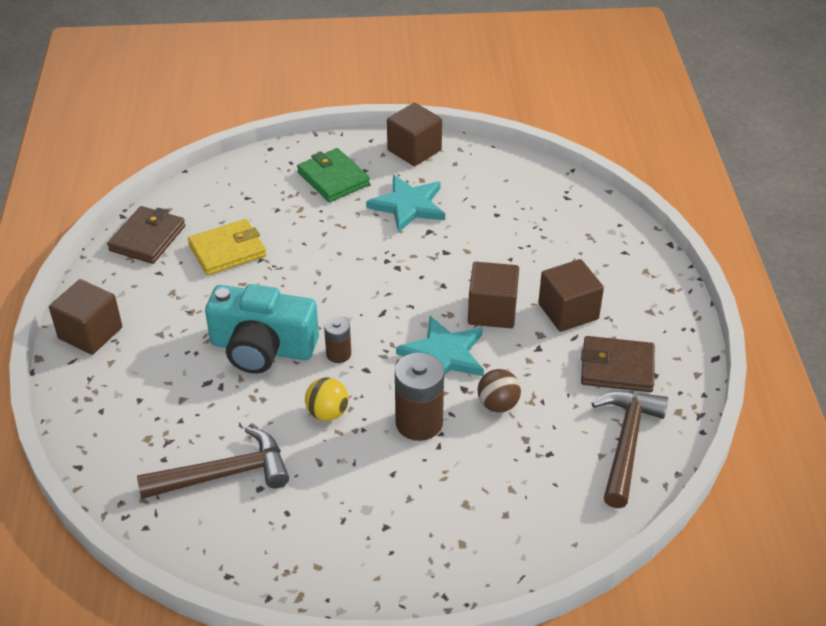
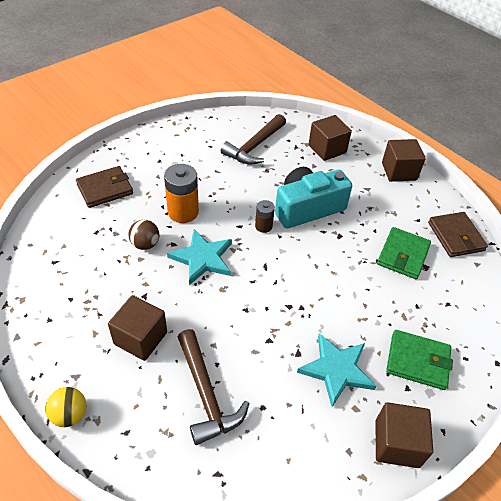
camera: 140 degrees right, 5 degrees up
(227, 251) = (403, 255): yellow wallet -> green wallet
(327, 413) = (236, 193): yellow ball -> yellow ball (70, 414)
(419, 423) = (183, 212): brown battery -> orange battery
(492, 311) = (195, 307): brown cube -> brown cube (327, 149)
(617, 367) = (80, 310): brown wallet -> brown wallet (105, 189)
(626, 444) = (50, 260): brown hammer -> brown hammer (206, 393)

